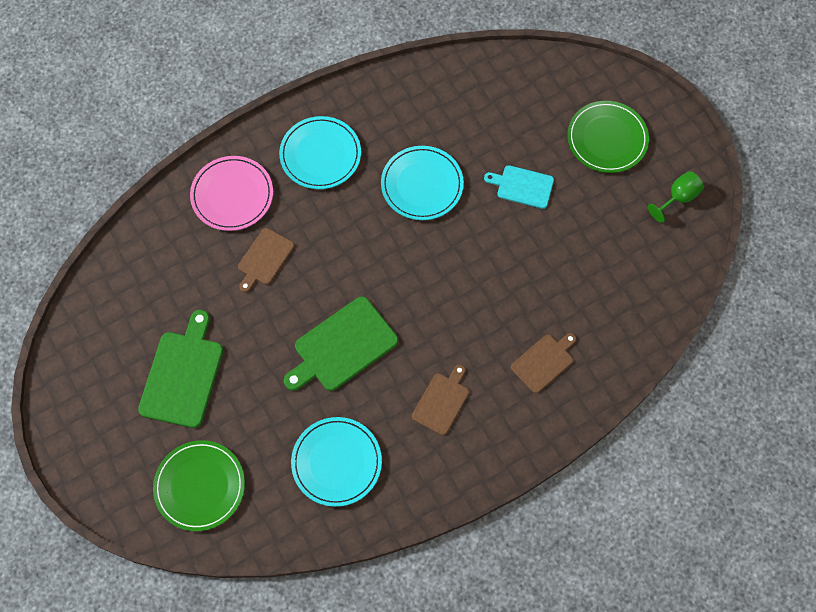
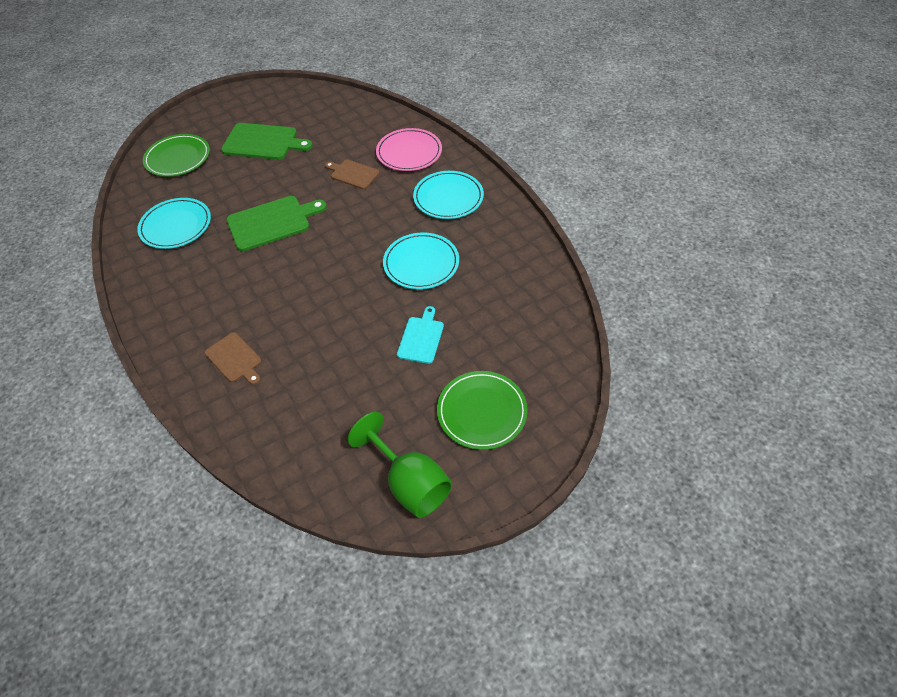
camera: 90 degrees right, 15 degrees down
(342, 346) = (272, 222): green cutting board -> green cutting board turned 105 degrees clockwise
(442, 401) = (212, 286): brown cutting board -> none
(678, 198) = (409, 482): green goblet -> green goblet, size x1.70

